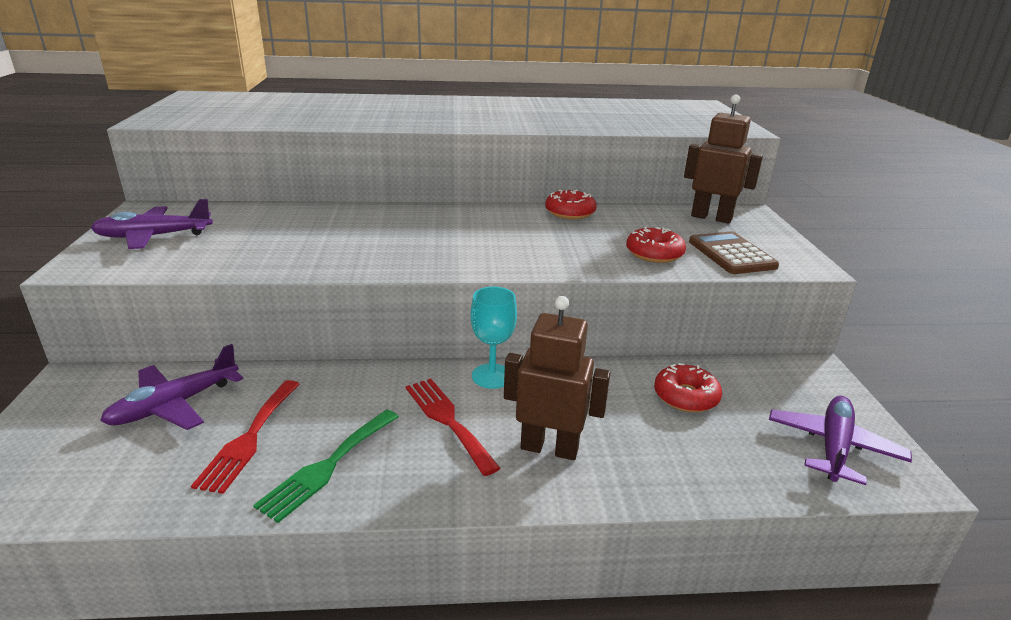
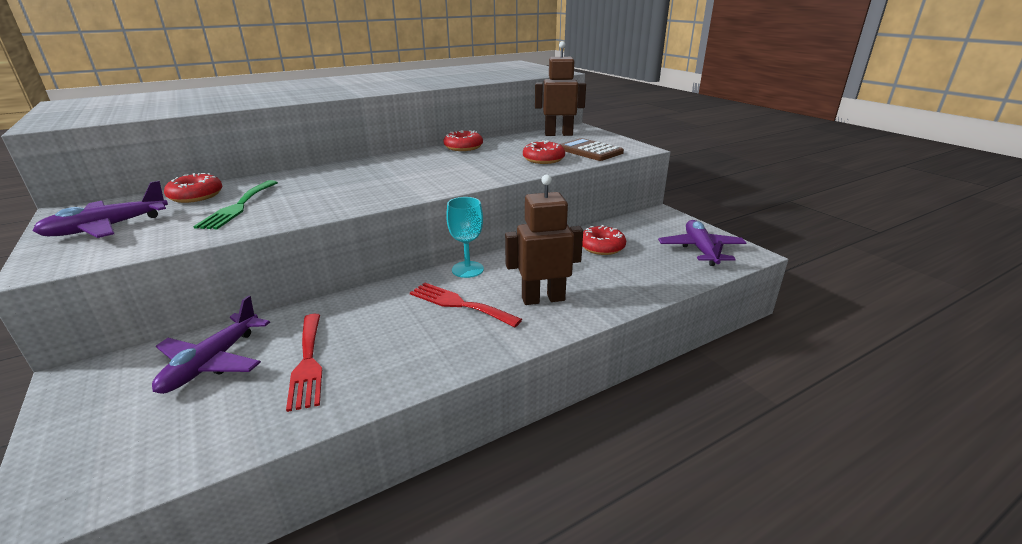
camera: 25 degrees left, 0 degrees up
(251, 217) = (196, 196): none -> red donut
(327, 466) = (392, 359): green fork -> green fork (238, 206)

